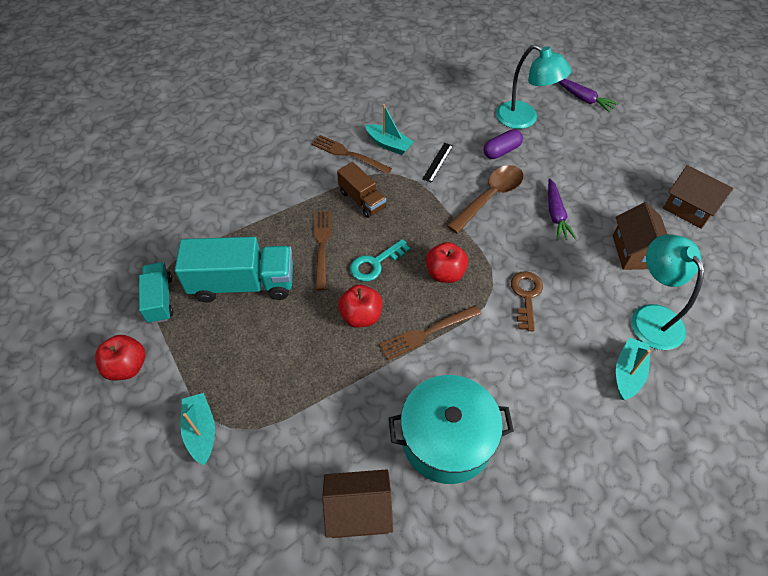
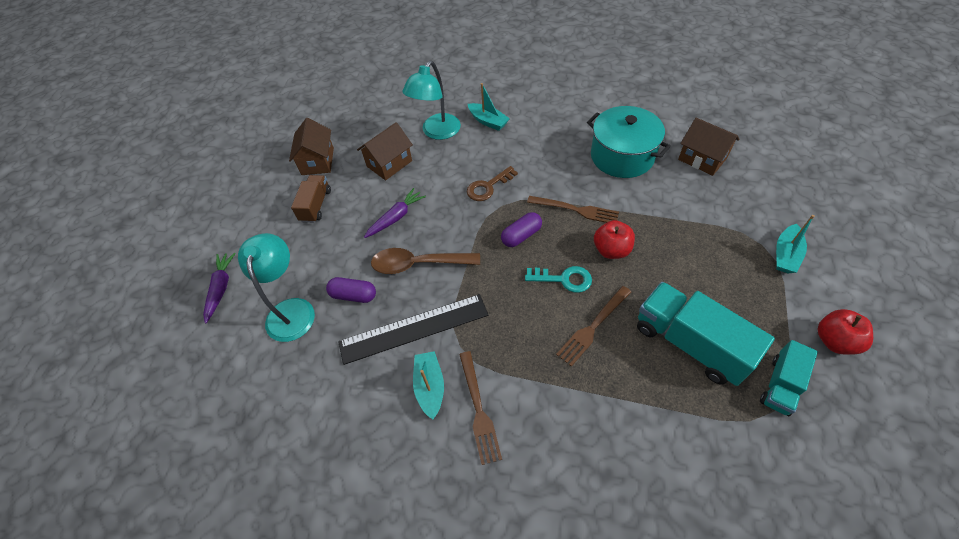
camera: 130 degrees left, 0 degrees up
(362, 200) = (518, 344): brown truck -> brown truck (316, 205)
(438, 162) = (414, 328): black ruler -> black ruler, size x2.26
(445, 273) = (521, 236): red apple -> purple capsule
(628, 373) = (488, 121): turquoise boat -> turquoise boat turned 120 degrees counterclockwise

